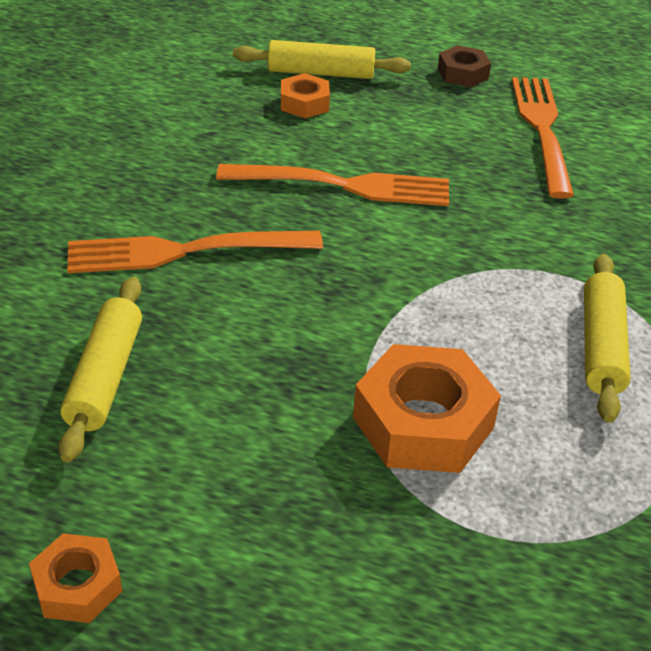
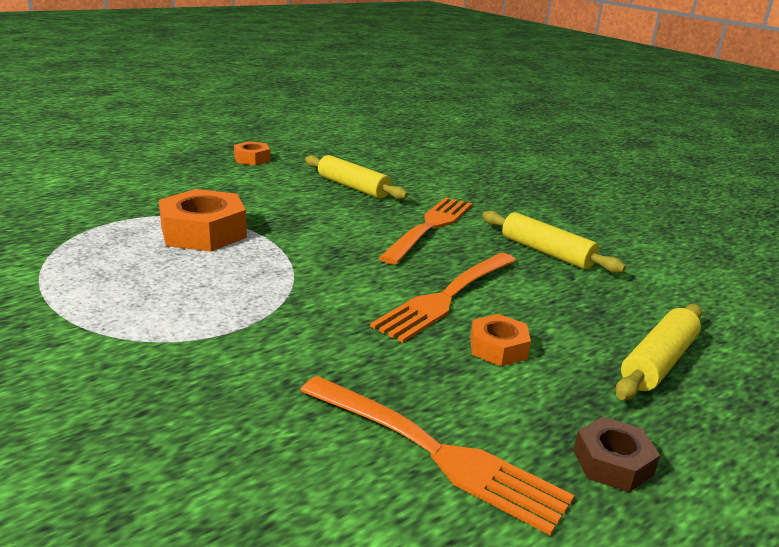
camera: 125 degrees right, 15 degrees down
(304, 103) = (596, 330): orange nut -> orange nut (498, 348)
(601, 346) = (146, 307): yellow rolling pin -> yellow rolling pin (546, 252)

